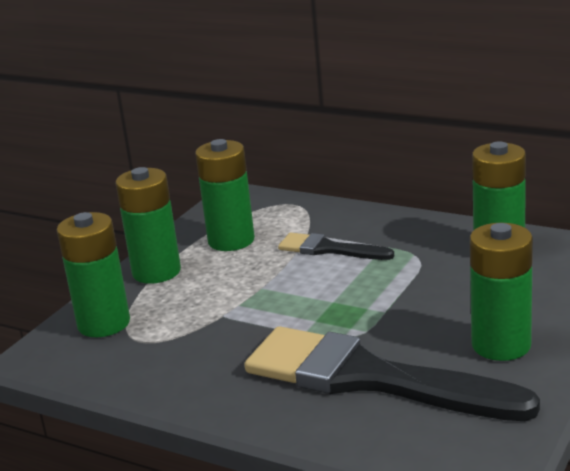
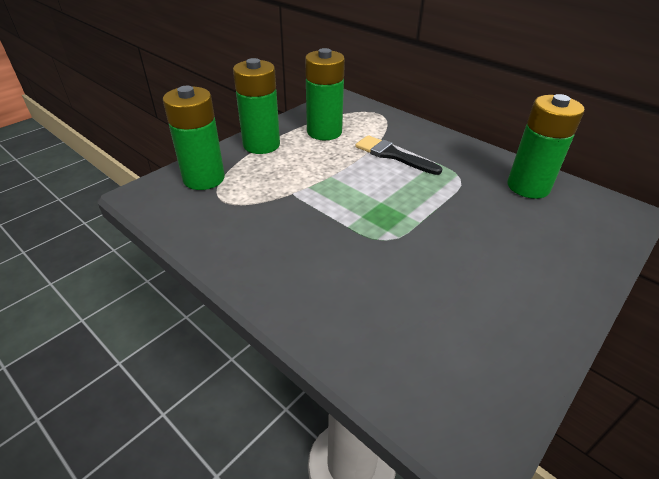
camera: 10 degrees right, 15 degrees up
(369, 378) = (387, 288): black brush -> none
(501, 345) = (513, 283): green battery -> none

